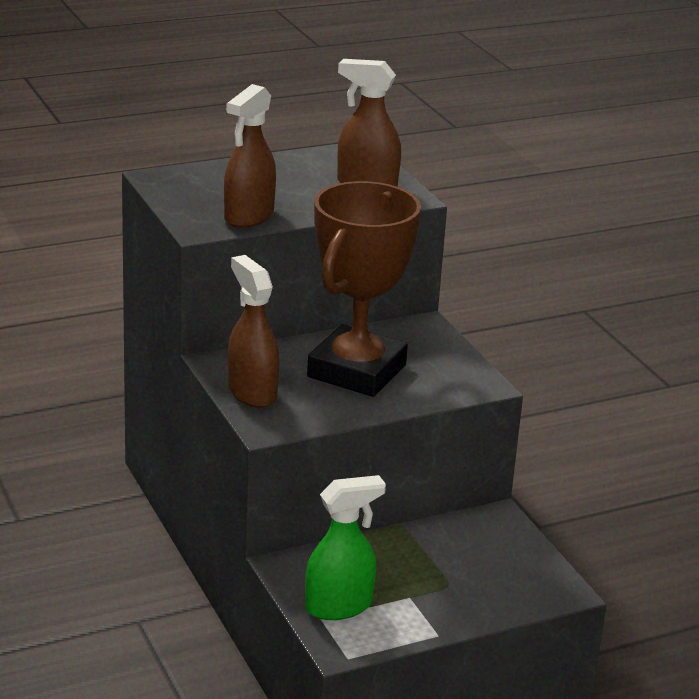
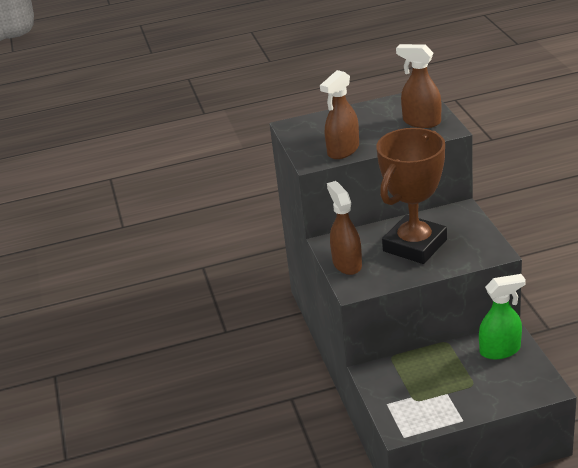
camera: 15 degrees right, 5 degrees up
(339, 606) = (401, 400): green spray bottle -> green spray bottle (500, 350)

